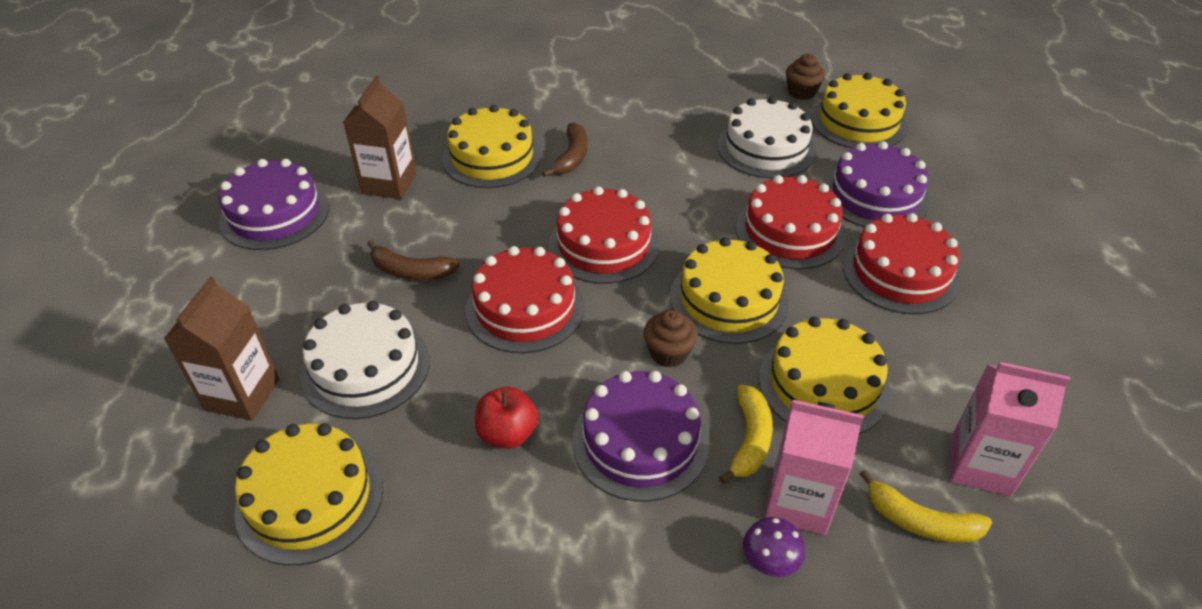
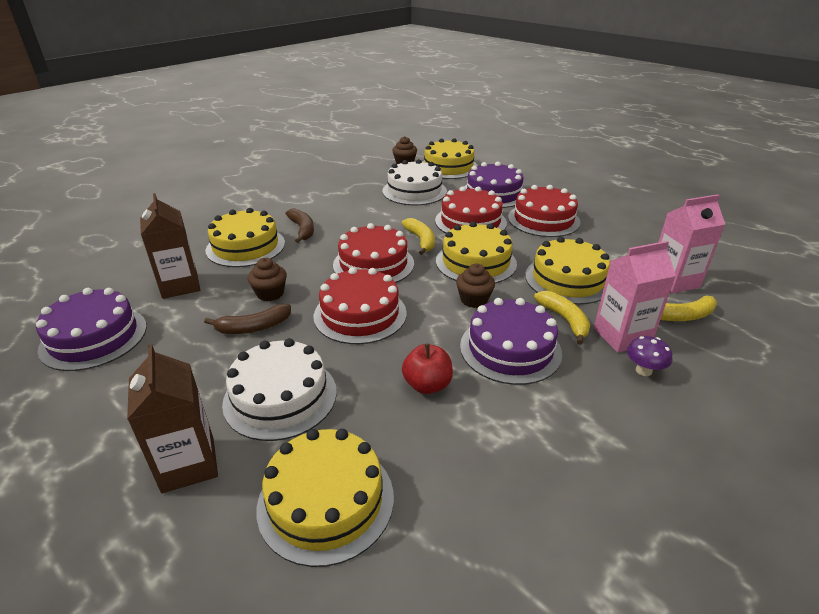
camera: 35 degrees left, 10 degrees down
(462, 235) = (270, 293): none -> brown cupcake
(694, 234) = (421, 240): none -> yellow banana

